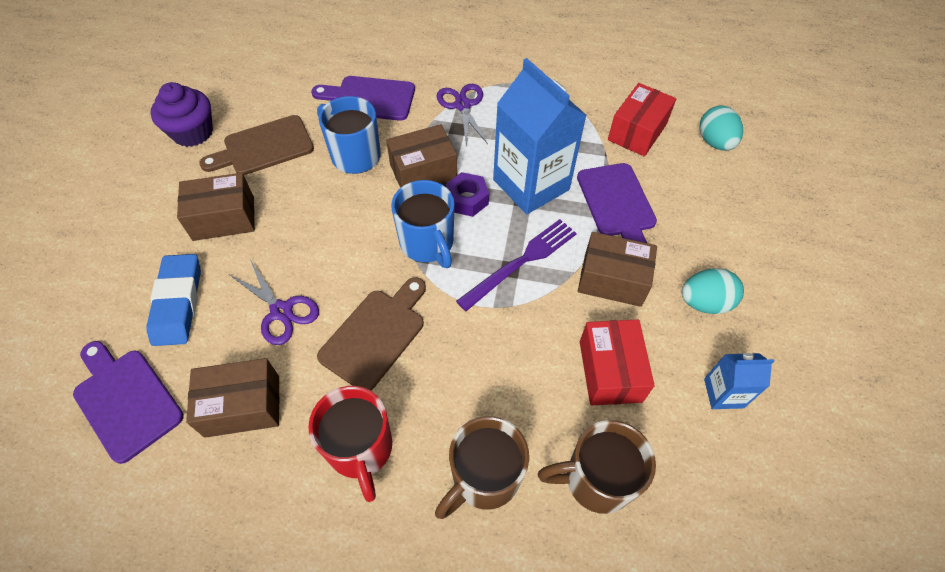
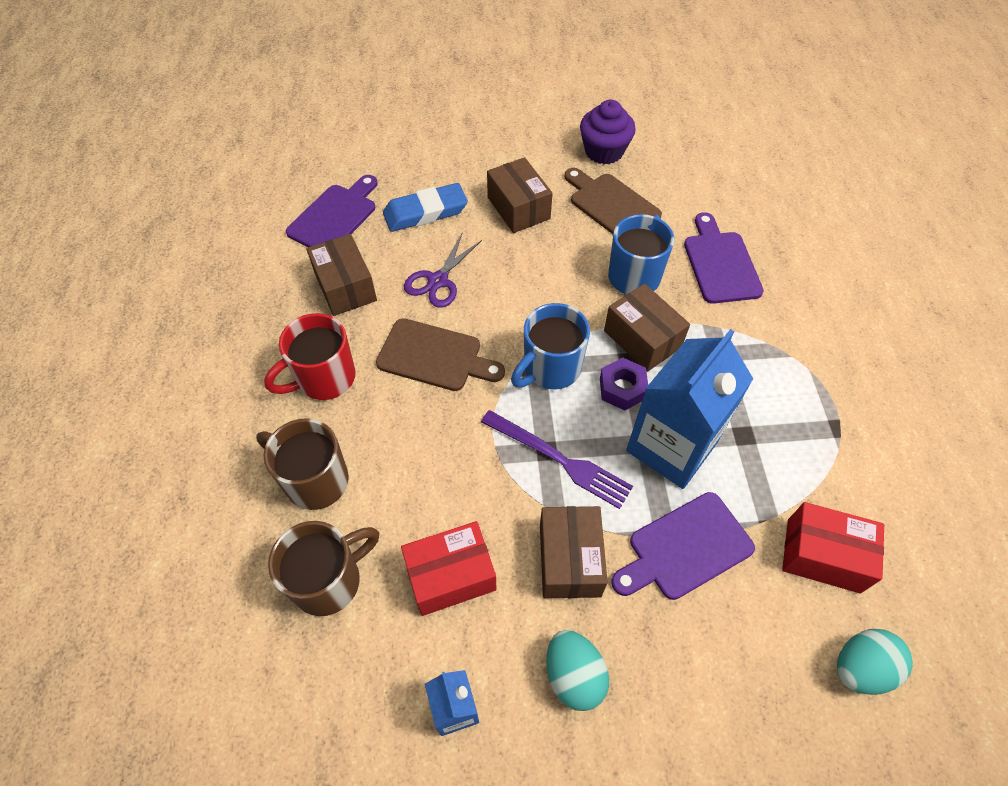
camera: 75 degrees right, 0 degrees up
(462, 105) = (759, 349): purple scissors -> none
(596, 479) = (329, 580): brown mug -> brown mug turned 75 degrees clockwise

